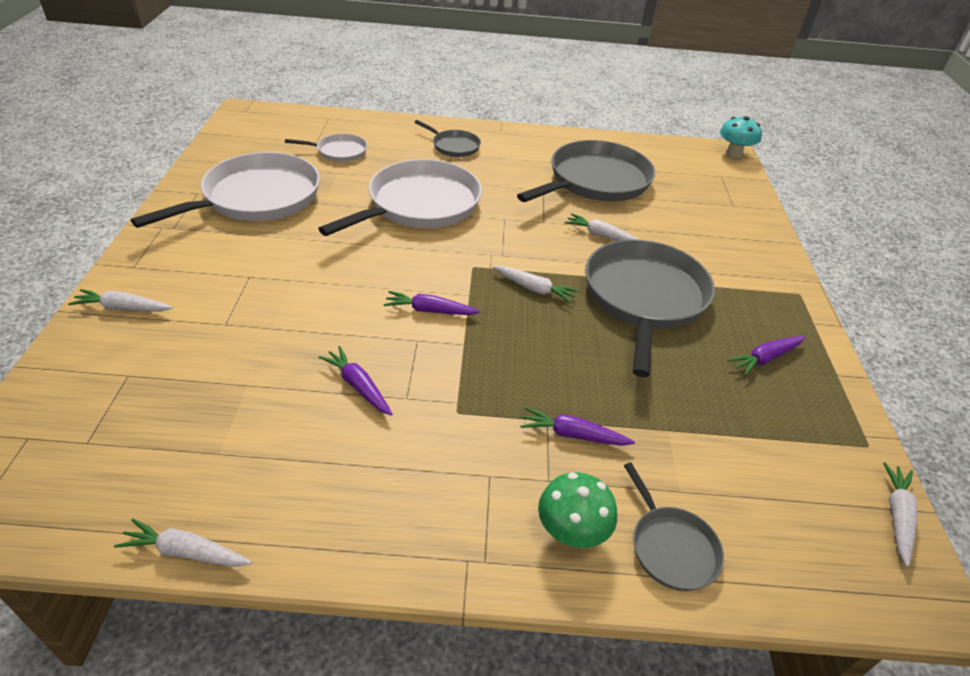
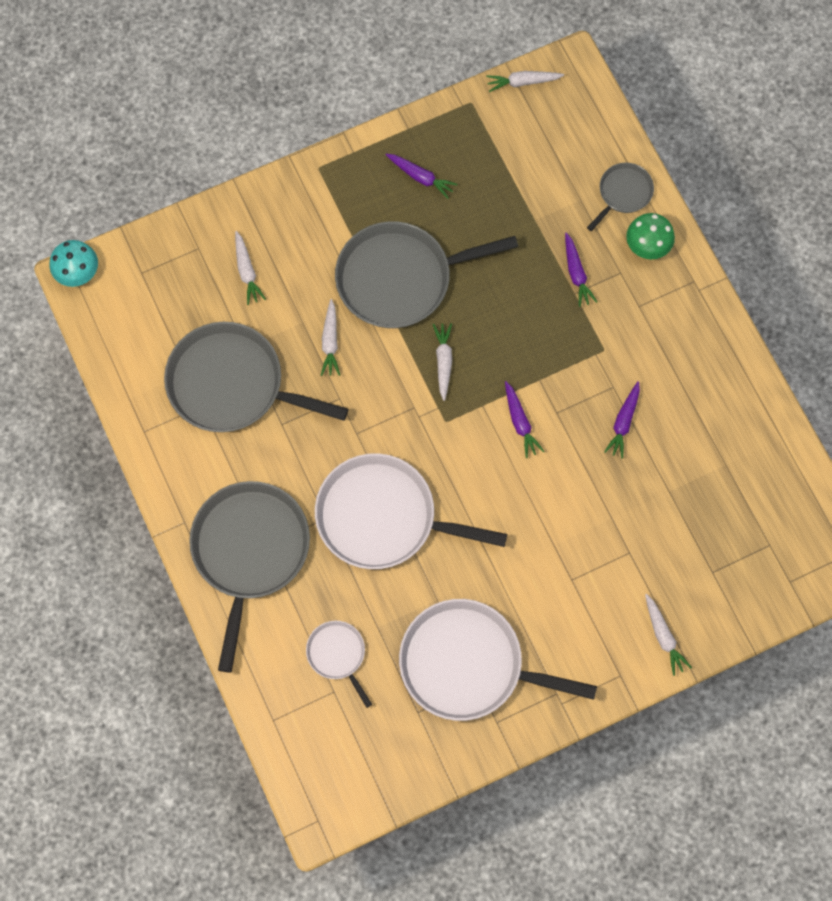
camera: 115 degrees left, 30 degrees up
(186, 552) = (787, 429): white carrot -> white carrot (247, 271)
(454, 146) = (249, 551): grey pan -> grey pan, size x2.06

